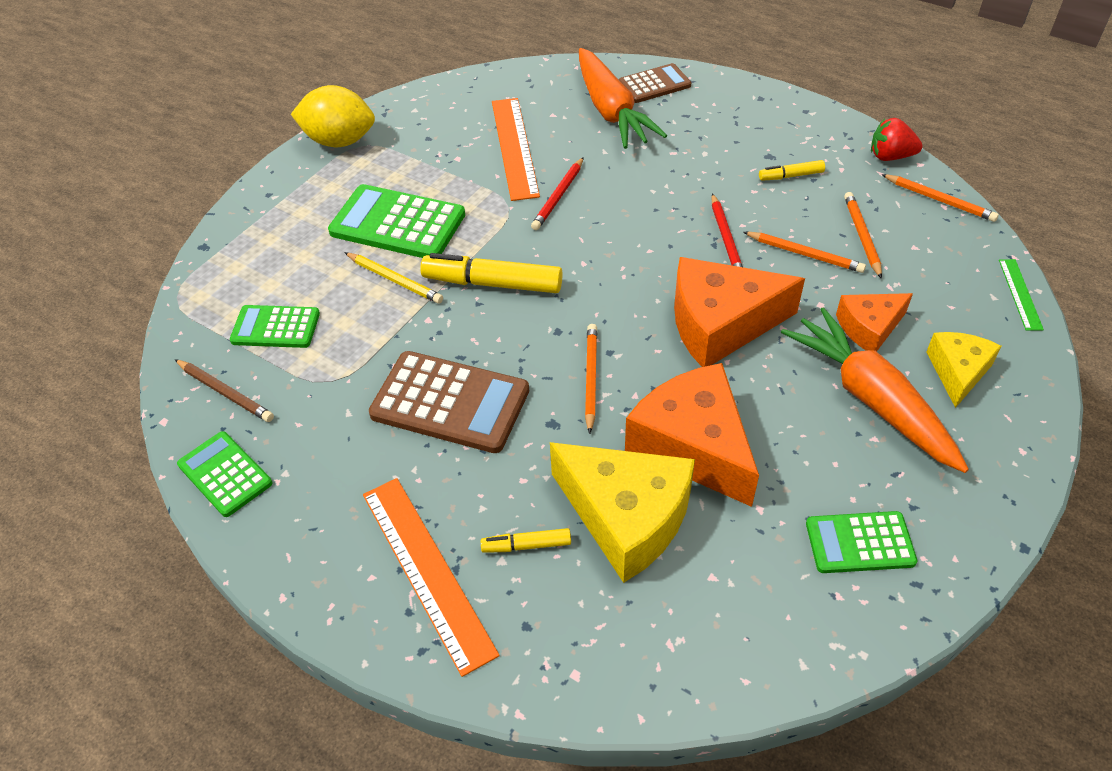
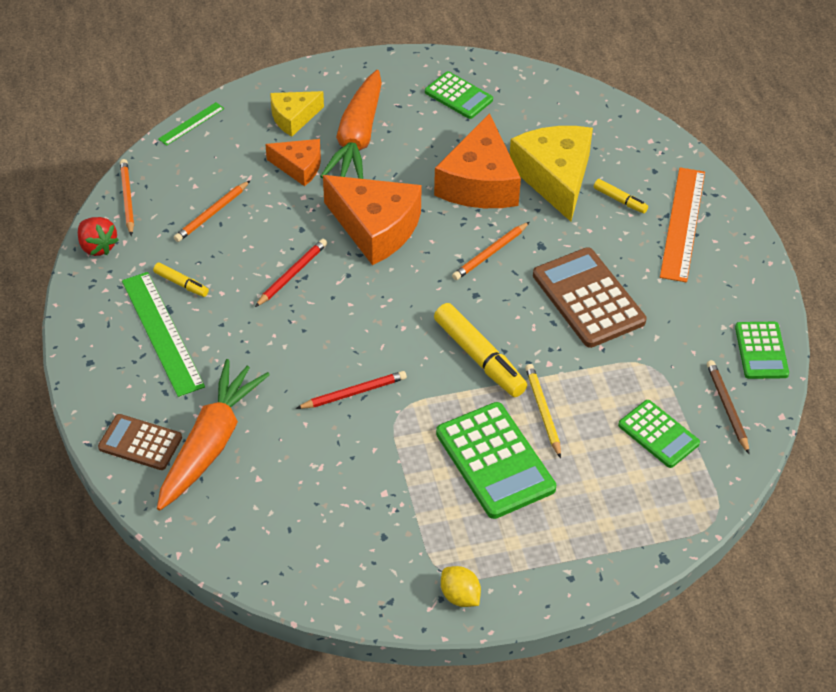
camera: 140 degrees left, 0 degrees up
(339, 141) = (460, 596): yellow lemon -> yellow lemon, size x0.54
(514, 147) = (329, 467): orange ruler -> none
(747, 141) = (162, 333): none -> green ruler
(805, 254) = (263, 229): orange pencil -> none

